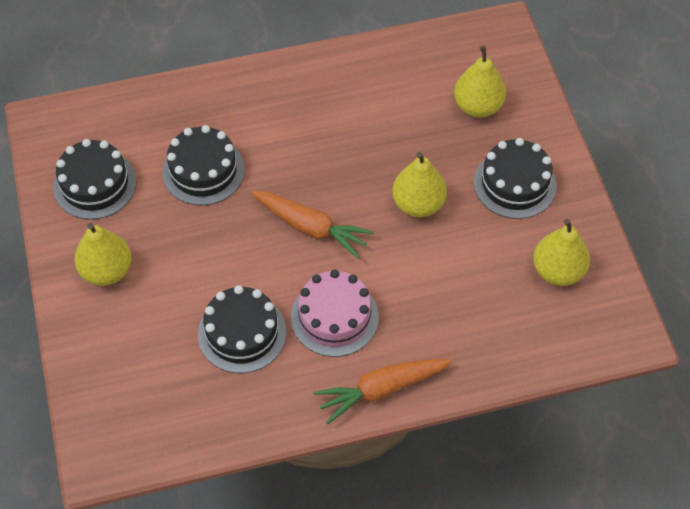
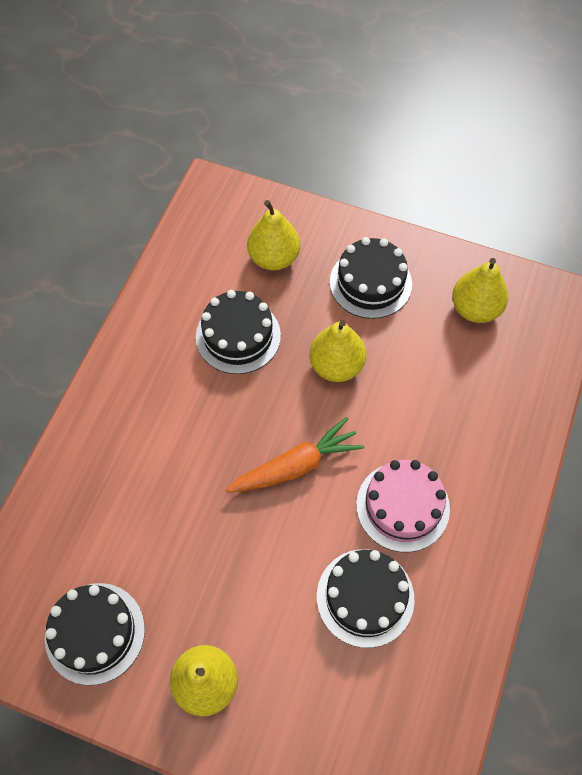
camera: 55 degrees left, 5 degrees up
(203, 171) = (161, 519): black cake -> black cake (238, 336)
(381, 390) = (500, 516): orange carrot -> none

